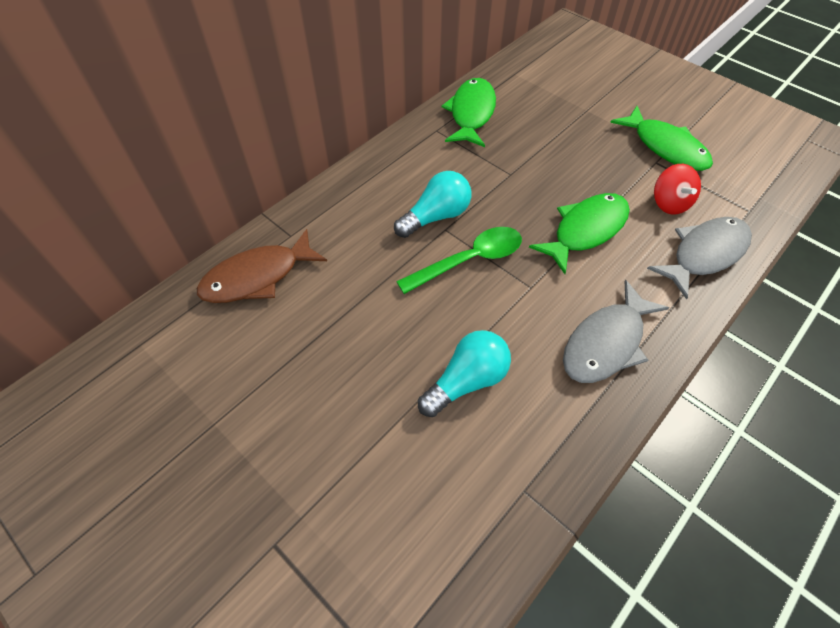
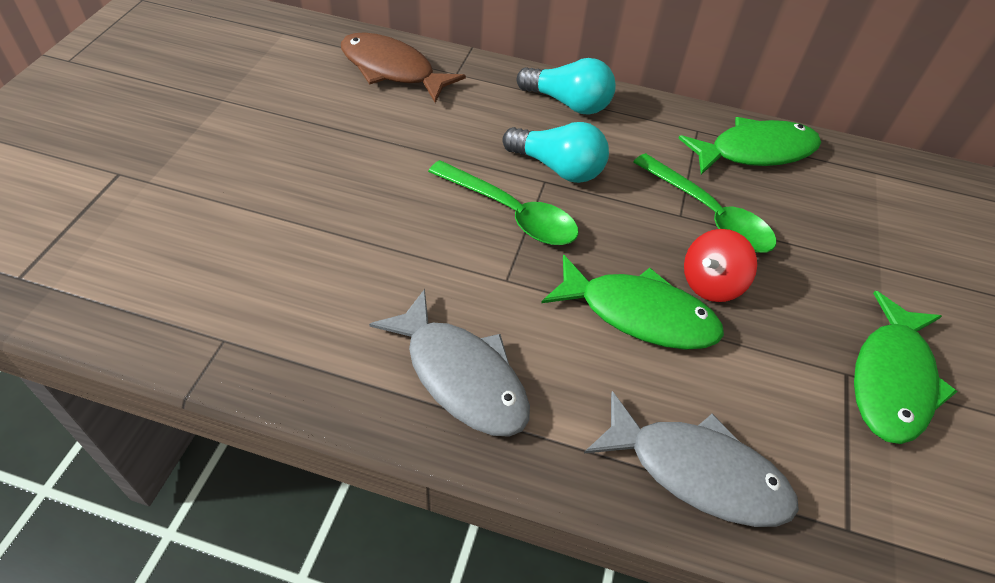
camera: 60 degrees right, 5 degrees down
(466, 381) = (342, 255): turquoise light bulb -> turquoise light bulb (568, 103)
(516, 160) = (709, 215): none -> green spoon
(606, 343) = (461, 376): grey fish -> grey fish turned 150 degrees counterclockwise
(669, 203) = (770, 406): red spinning top -> red spinning top (711, 283)

